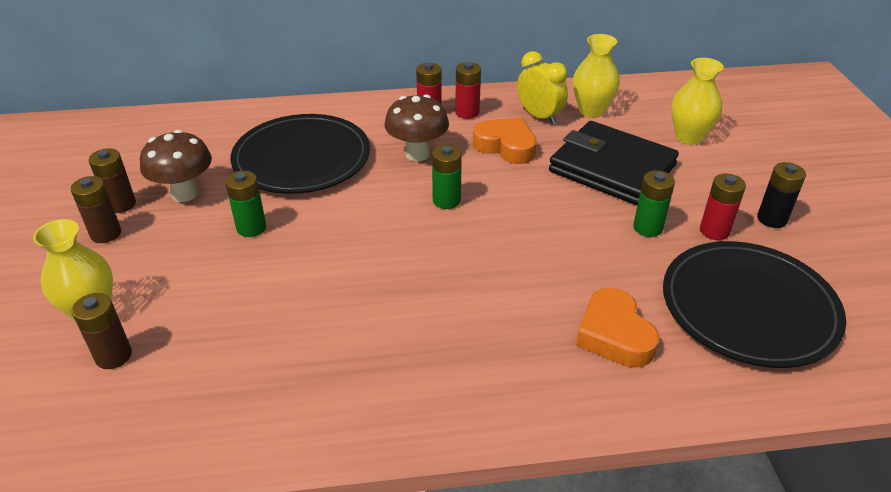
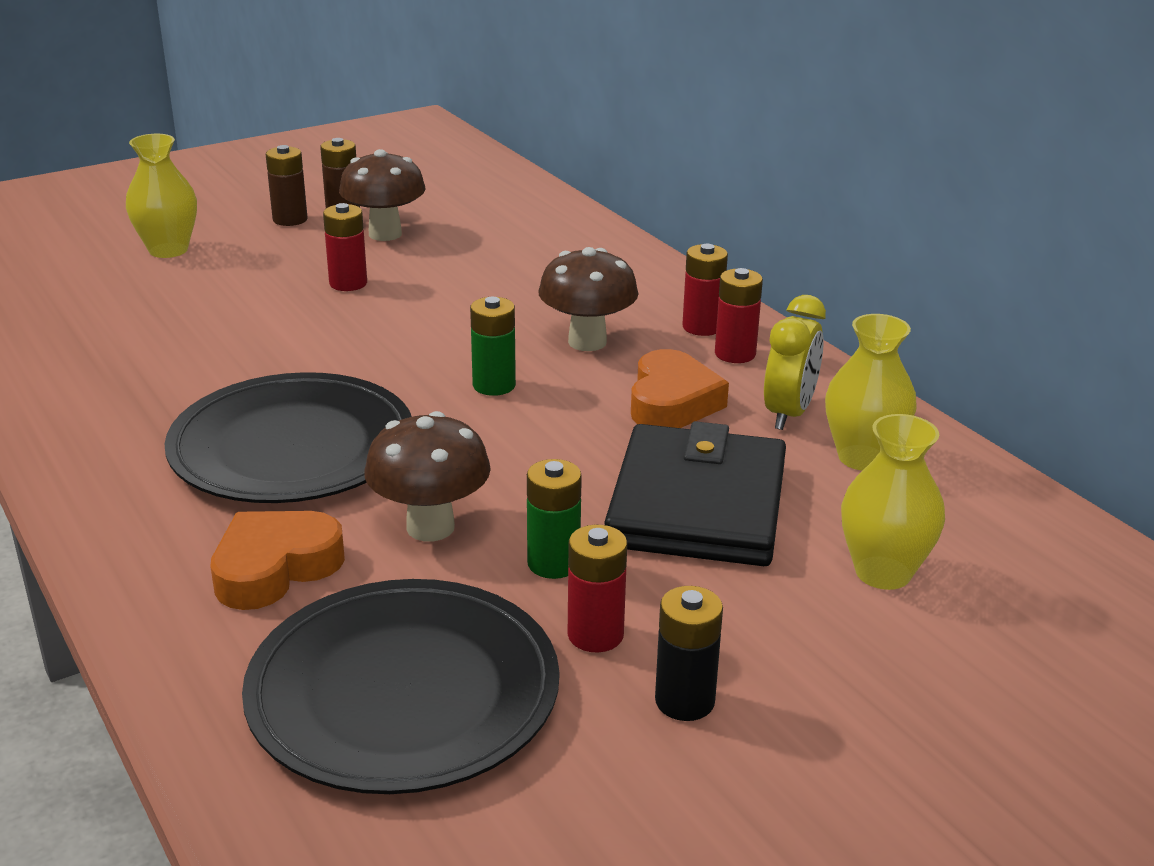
camera: 65 degrees right, 10 degrees down
(113, 356) = (112, 277): brown battery -> none
(251, 228) = (348, 283): green battery -> red battery
(302, 159) = (508, 274): black plate -> black plate (292, 447)
(595, 262) = (430, 527): none -> brown mushroom

